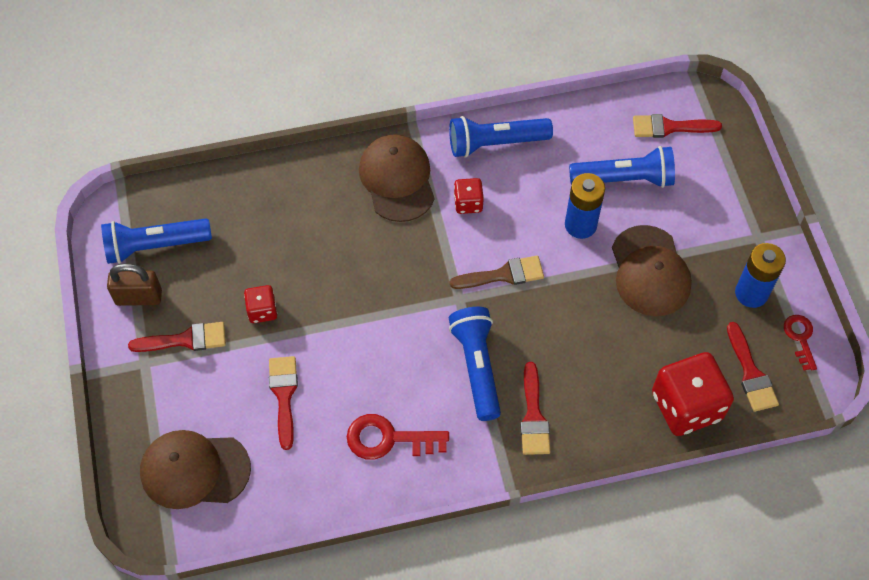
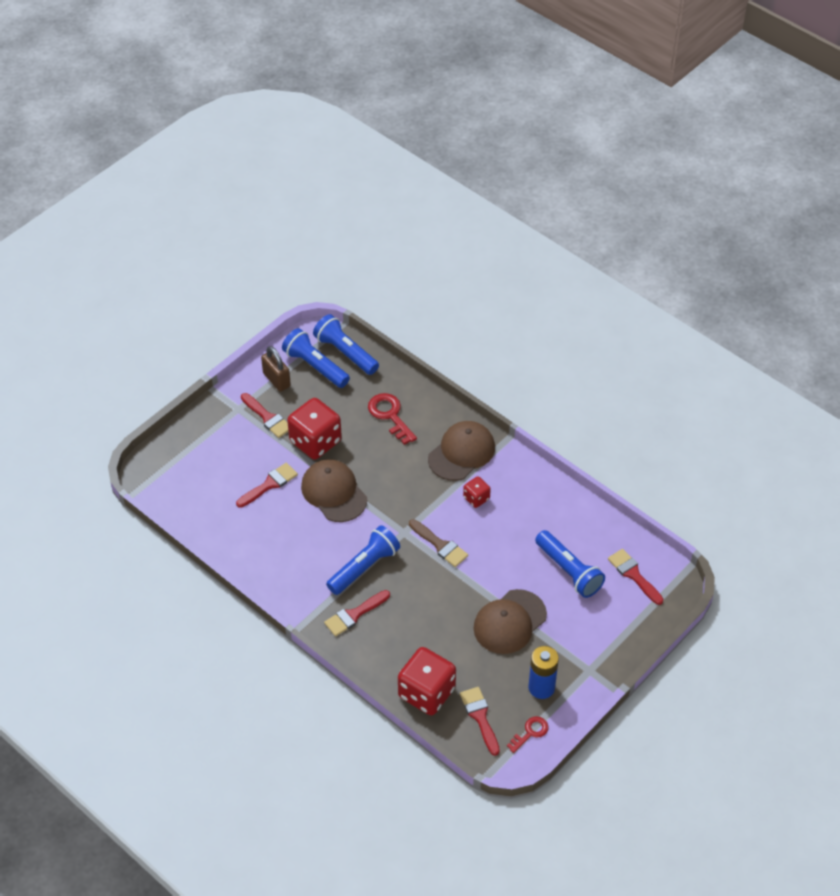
camera: 55 degrees right, 10 degrees down
(194, 470) = (192, 471): brown cap -> brown cap (334, 492)
(262, 311) = (315, 441): red dice -> red dice, size x2.00
(388, 439) = (281, 550): red key -> red key (390, 415)
(495, 143) = (534, 487): blue flashlight -> blue flashlight (345, 352)
(580, 225) = (512, 566): blue battery -> none
(751, 373) = (480, 717): red brush -> red brush turned 120 degrees clockwise

